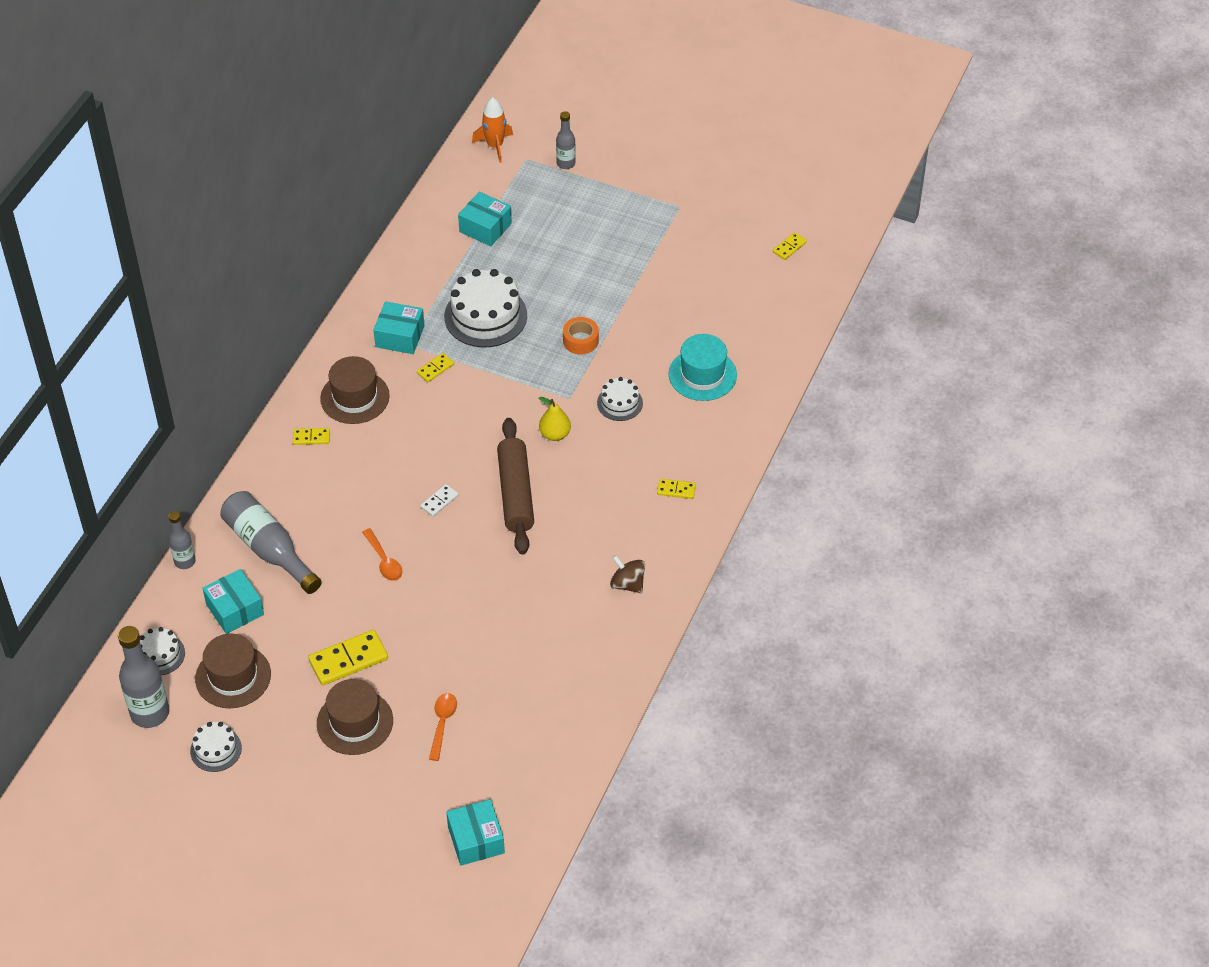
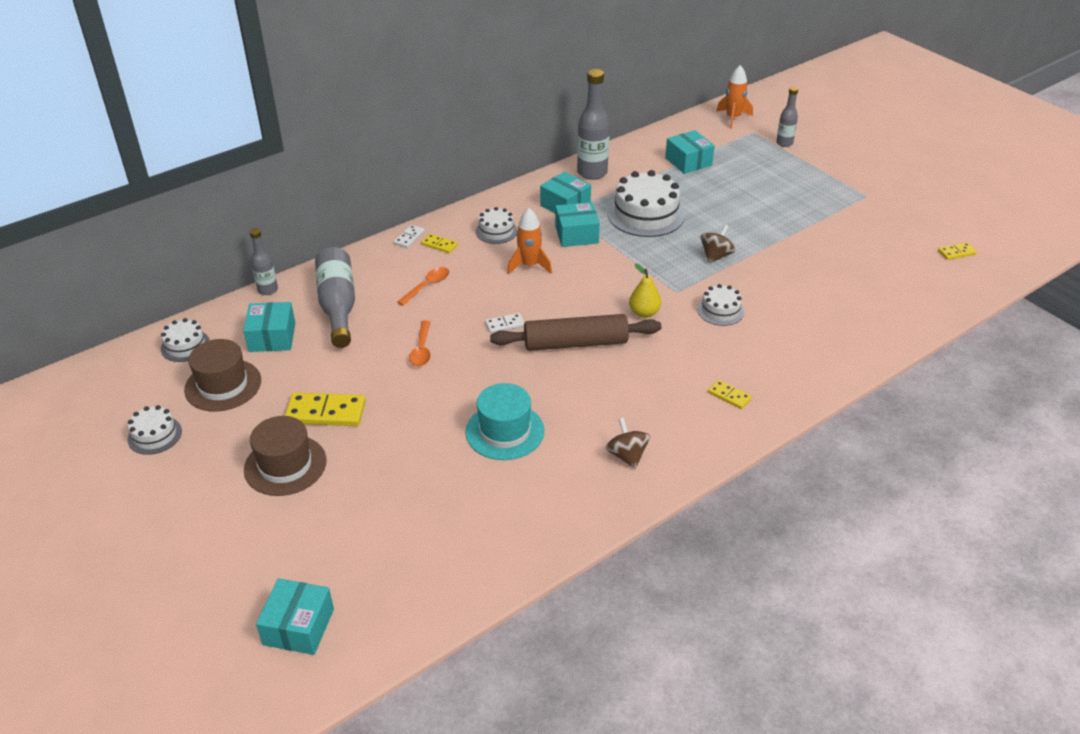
camera: 30 degrees right, 10 degrees down
(150, 713) = (135, 384): grey bottle -> grey bottle (592, 173)
(274, 441) = (409, 238): none -> white domino
(355, 397) = (496, 231): brown hat -> white cake
(416, 425) = (529, 266): none -> orange rocket
(435, 369) = (576, 234): yellow domino -> turquoise box
(442, 723) = (359, 501): orange spoon -> orange spoon (427, 286)
(515, 493) = (575, 343): brown rolling pin -> brown rolling pin turned 60 degrees clockwise
(580, 341) = (716, 256): orange tape -> brown spinning top
(702, 374) = (814, 316): turquoise hat -> turquoise hat (505, 431)

